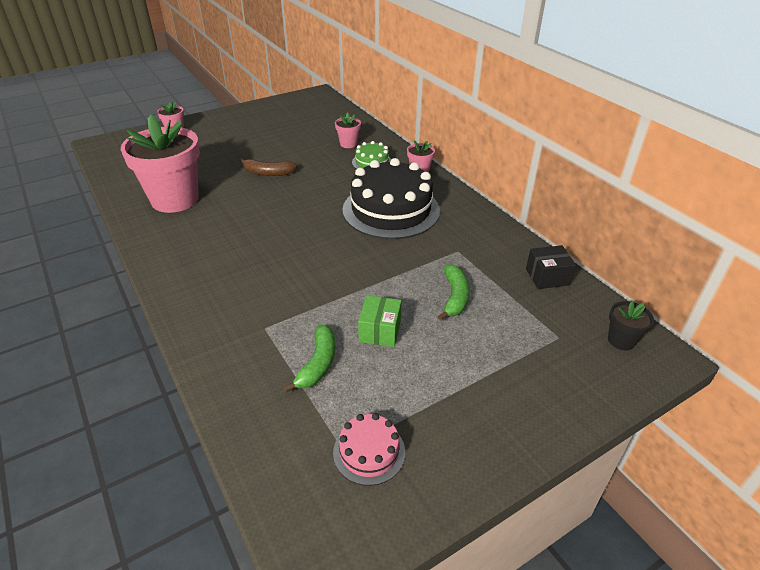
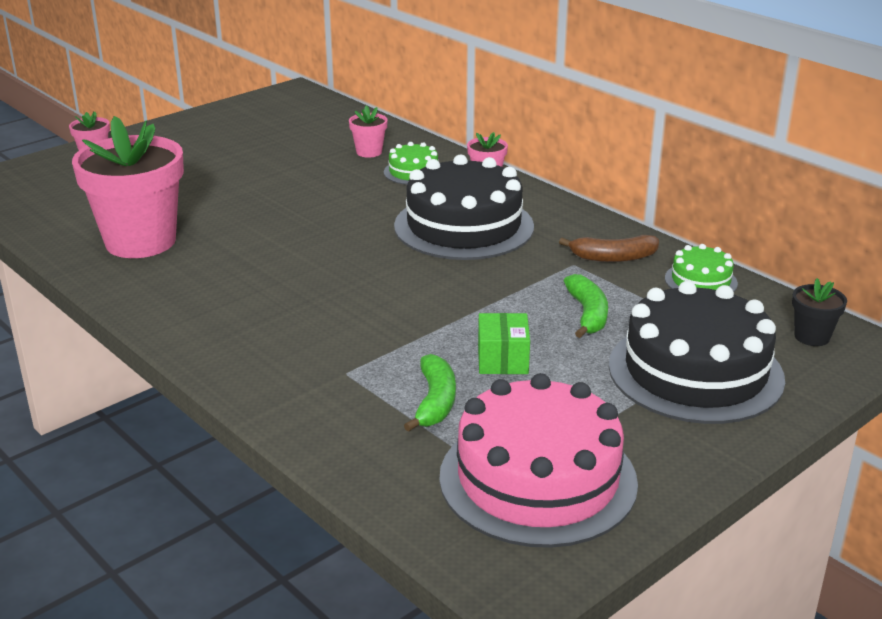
camera: 10 degrees left, 10 degrees down
(268, 173) = (265, 197): brown banana -> brown banana (613, 257)
(369, 452) = (537, 479): pink cake -> pink cake, size x2.12
(521, 362) = (695, 372): none -> black cake
(547, 277) = (700, 281): black box -> green cake

